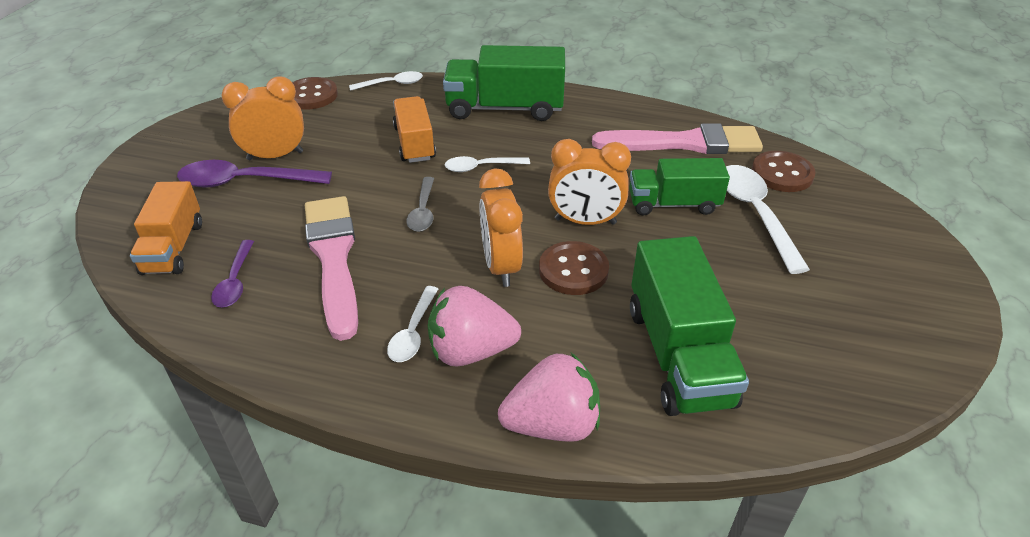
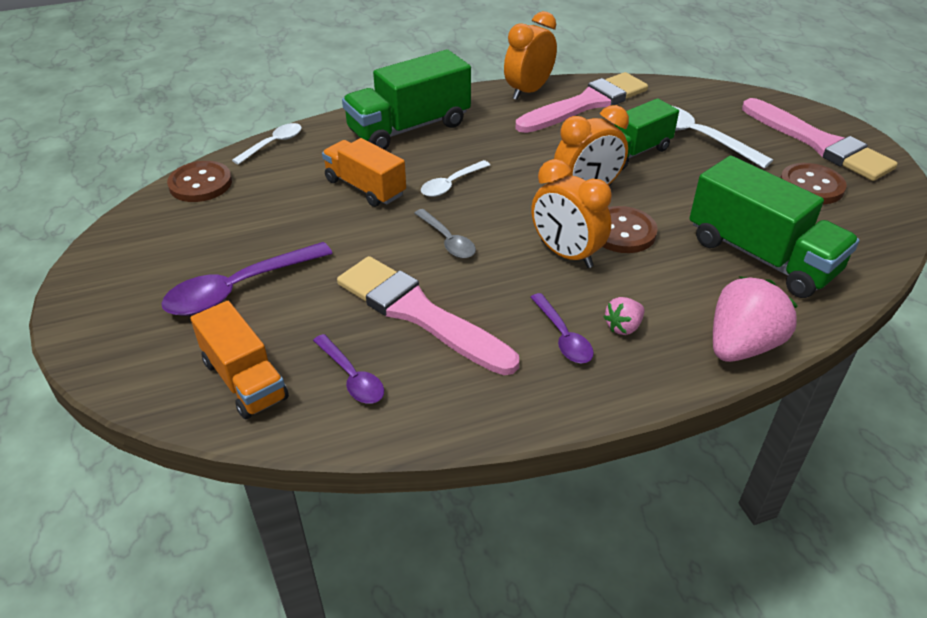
camera: 35 degrees left, 0 degrees up
(275, 156) = (238, 253): orange clock -> orange clock (528, 91)
(413, 332) = (563, 336): white spoon -> purple spoon
(470, 351) = (623, 327): pink strawberry -> pink strawberry, size x0.50
(782, 173) = (677, 101): brown button -> brown button (811, 186)
(892, 275) = (819, 143): none -> pink brush

